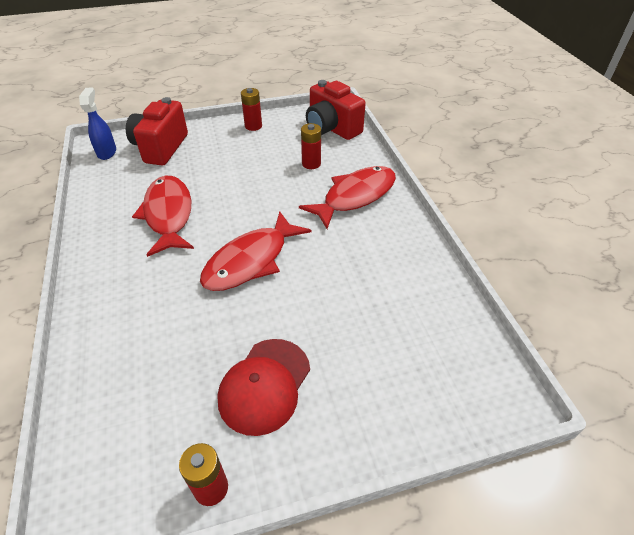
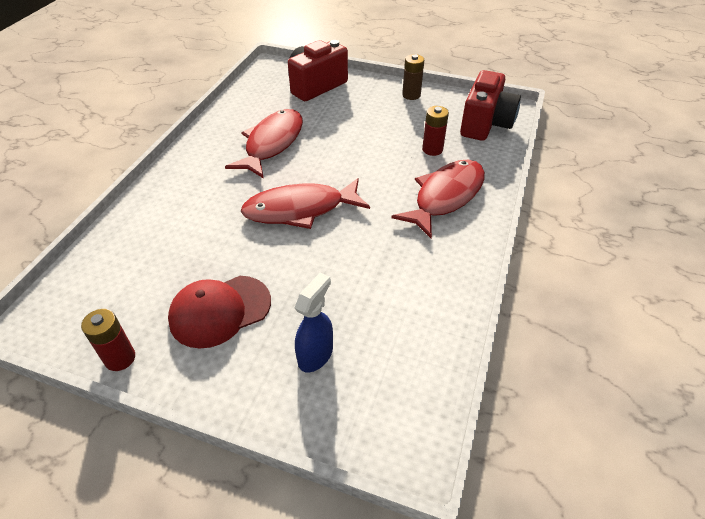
camera: 35 degrees right, 0 degrees up
(107, 152) = (272, 74): blue spray bottle -> blue spray bottle (316, 355)
(253, 126) = (411, 95): red battery -> brown battery
(332, 128) = (485, 124): red camera -> red camera turned 150 degrees counterclockwise
(355, 196) = (445, 197): red fish -> red fish turned 45 degrees counterclockwise

